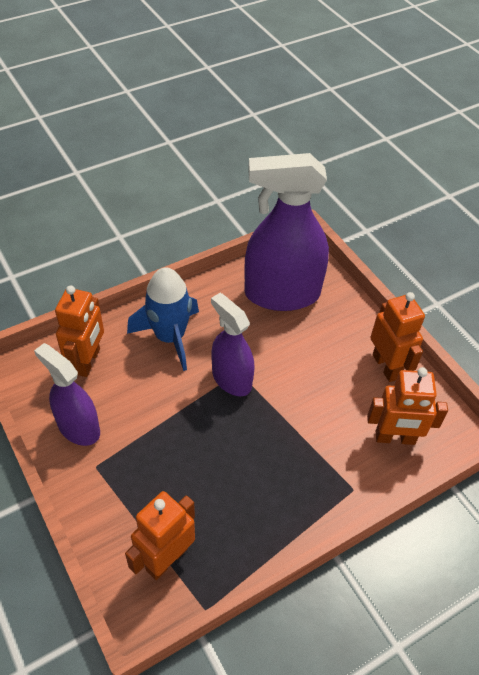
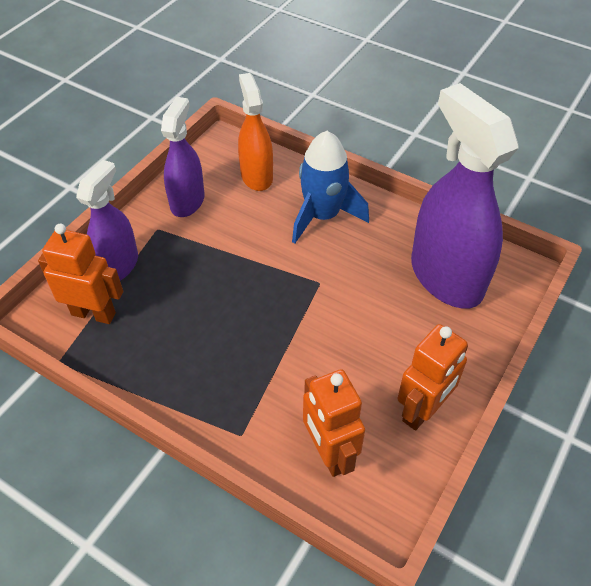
camera: 65 degrees right, 0 degrees up
(88, 361) = (256, 176): orange robot -> orange spray bottle
(231, 379) = (307, 281): purple spray bottle -> purple spray bottle (118, 266)

